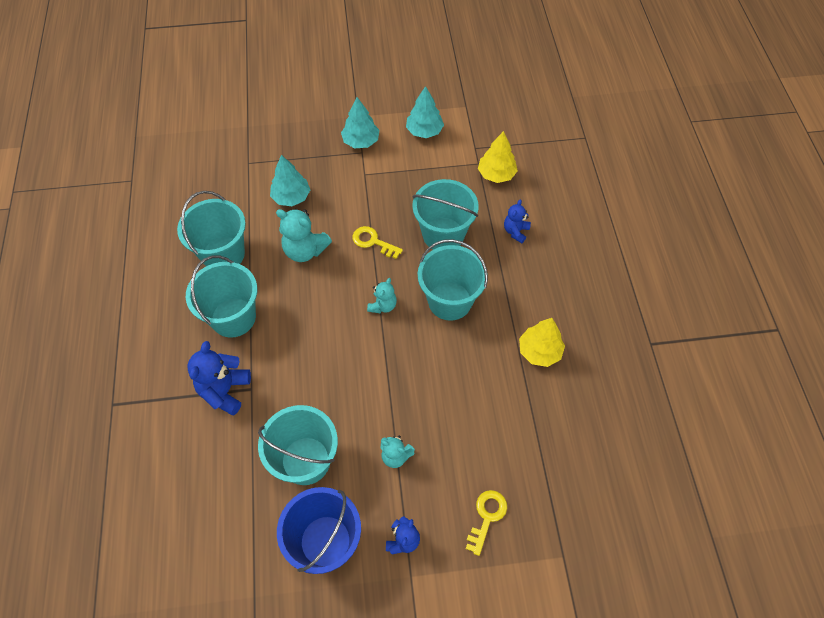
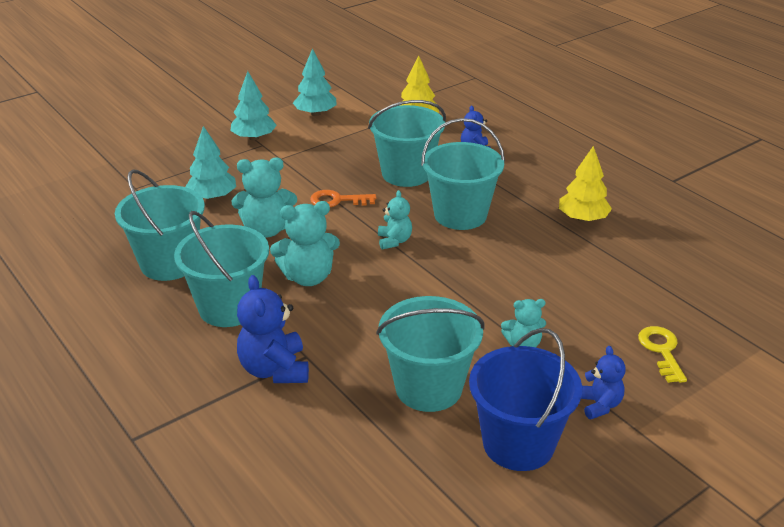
camera: 30 degrees left, 25 degrees down
(301, 313) = (308, 277): none -> turquoise teddy bear
(373, 241) = (337, 200): yellow key -> orange key

